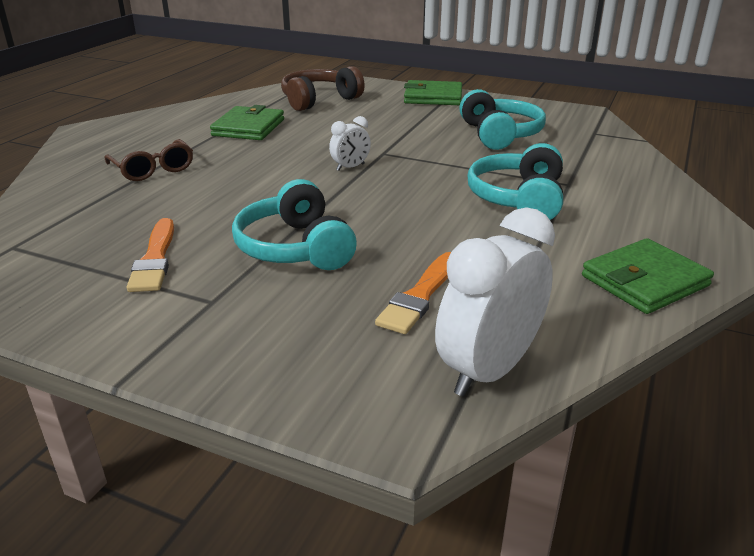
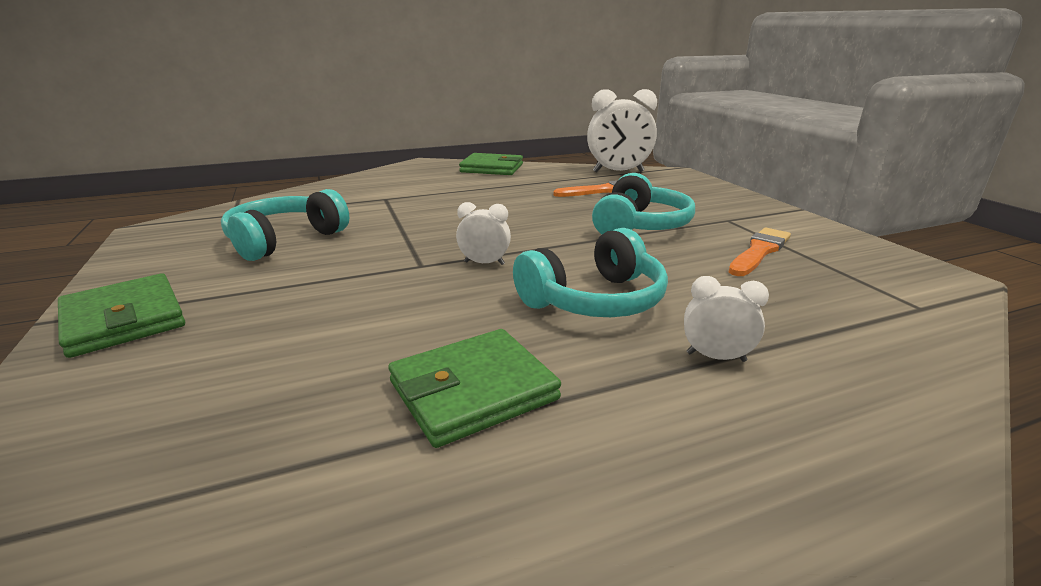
camera: 135 degrees left, 5 degrees down
(153, 170) = (716, 357): brown glasses -> white clock
(319, 100) = (223, 414): brown headphones -> none
(518, 199) = (439, 202): turquoise headphones -> turquoise headphones (594, 300)

